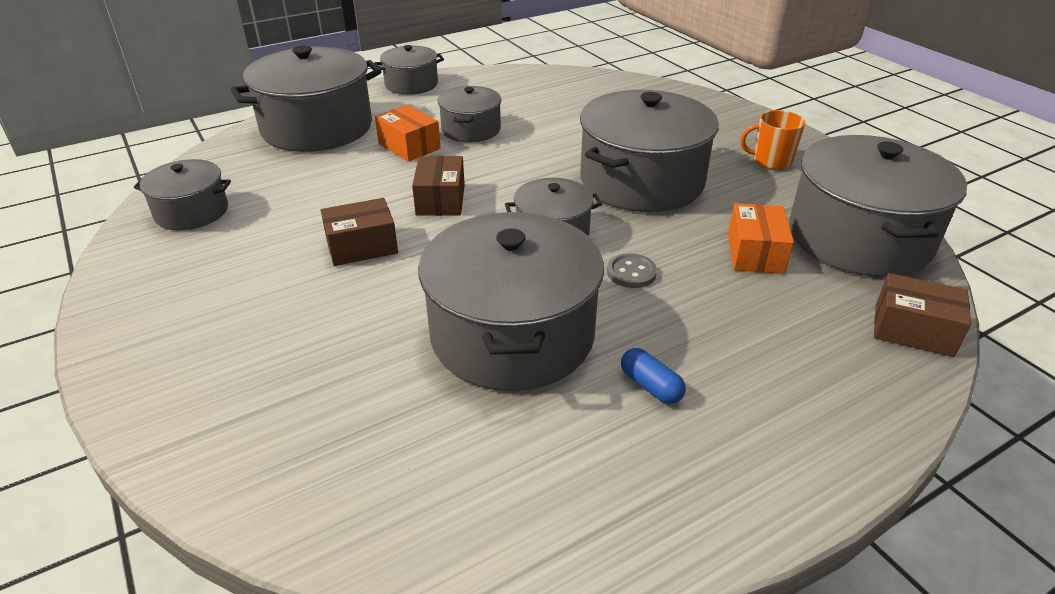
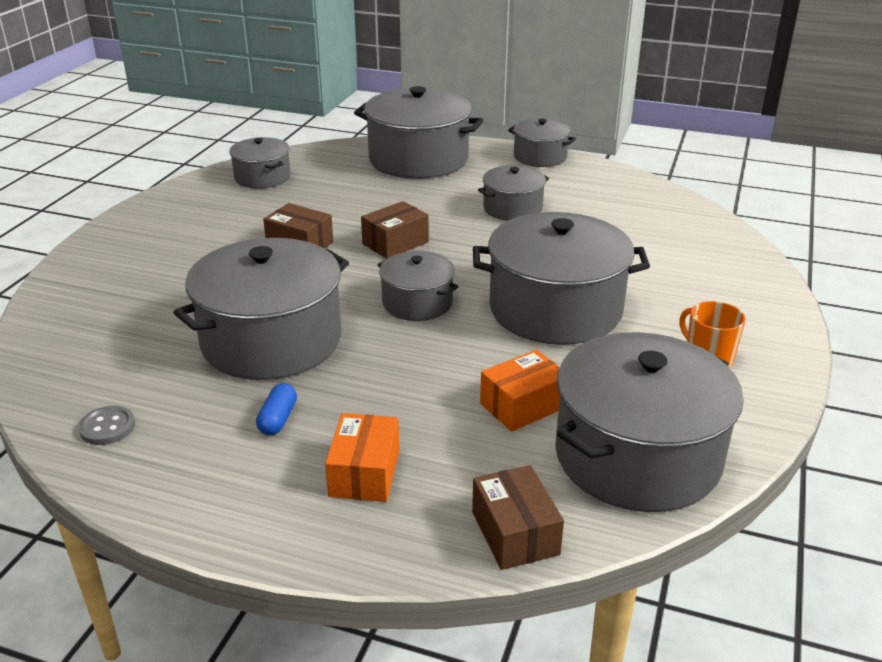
camera: 50 degrees right, 5 degrees down
(409, 146) = (448, 199): orange box -> orange box (364, 473)
(631, 272) = (410, 357): grey button -> grey button (107, 427)

